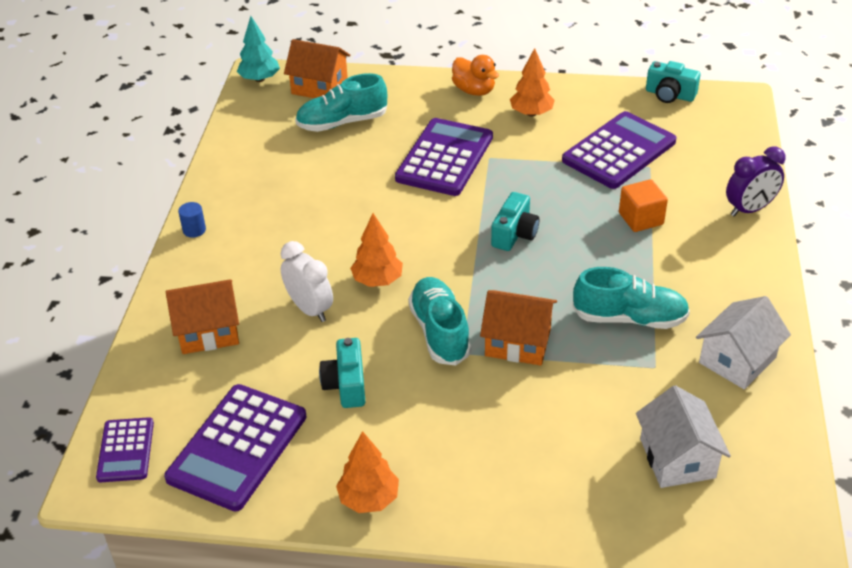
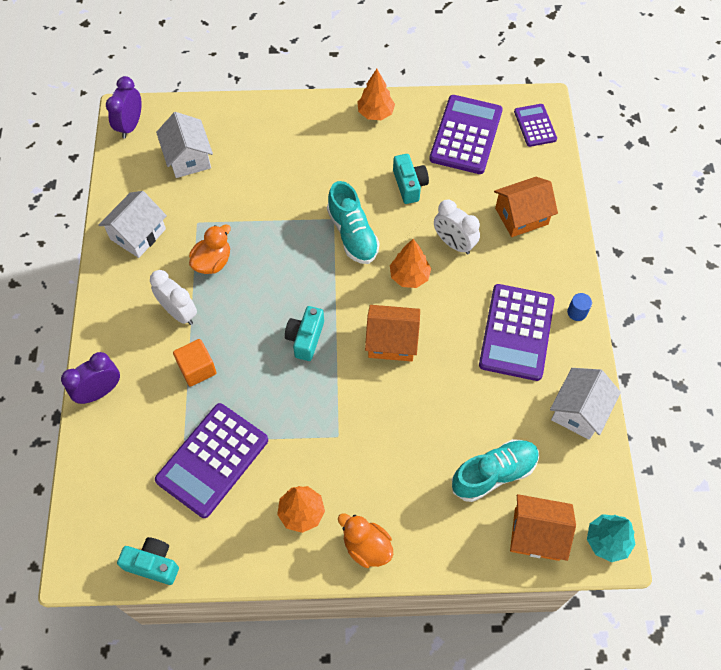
camera: 170 degrees right, 20 degrees up
(238, 155) = (579, 411): none -> white house
(445, 158) = (380, 430): purple calculator -> purple calculator (516, 332)
(518, 342) = (295, 232): orange house -> orange house (391, 341)
(629, 318) = (212, 262): turquoise shoe -> orange duck
(668, 270) = (179, 313): none -> white clock
(783, 523) = (130, 125): none -> purple clock

